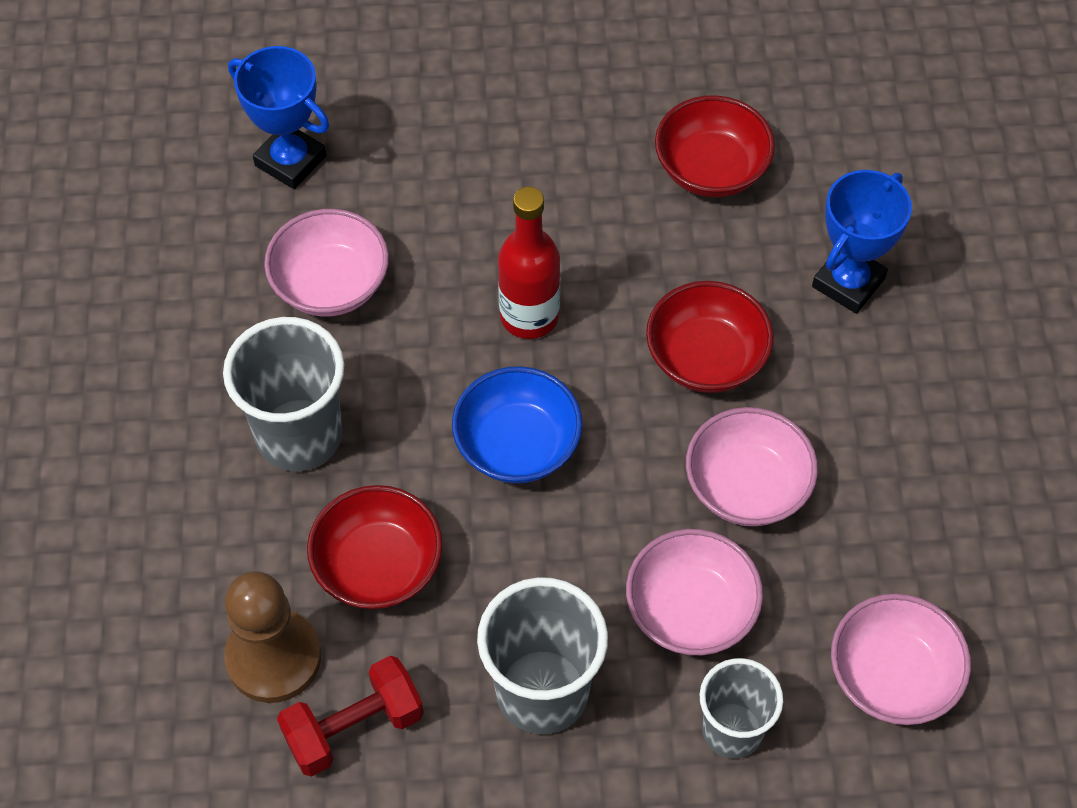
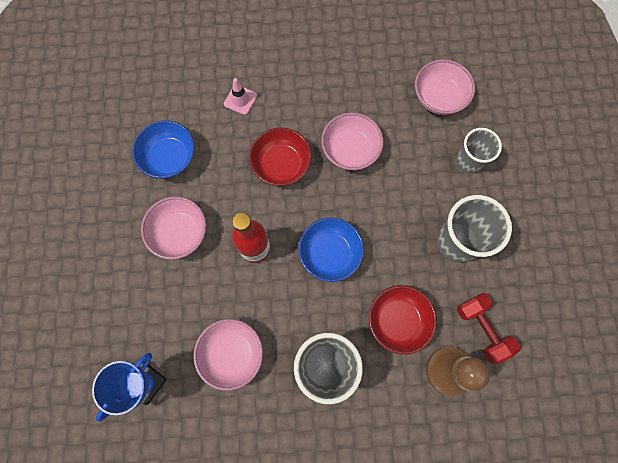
camera: 90 degrees left, 15 degrees up
(690, 610) = (413, 177): pink bowl -> pink bowl (179, 233)
(711, 169) = (169, 158): red bowl -> blue bowl
(848, 282) = (240, 100): blue trophy -> pink traffic cone

